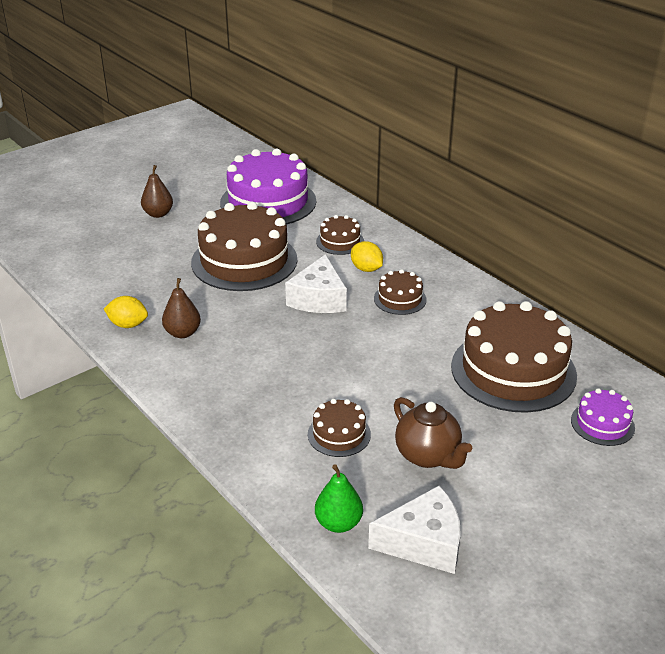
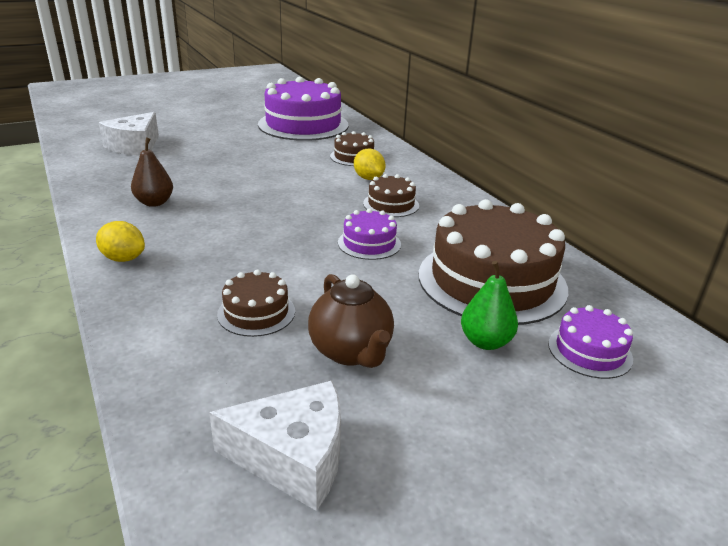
camera: 10 degrees right, 5 degrees down
(128, 324) = (108, 190): yellow lemon -> yellow lemon (123, 258)
(158, 214) = (200, 122): brown pear -> none
(244, 261) = (254, 159): brown cake -> none
(318, 299) = (307, 194): white cheese -> white cheese (135, 146)
(338, 523) = (195, 411): green pear -> green pear (485, 342)
(399, 348) = (369, 243): none -> purple cake

